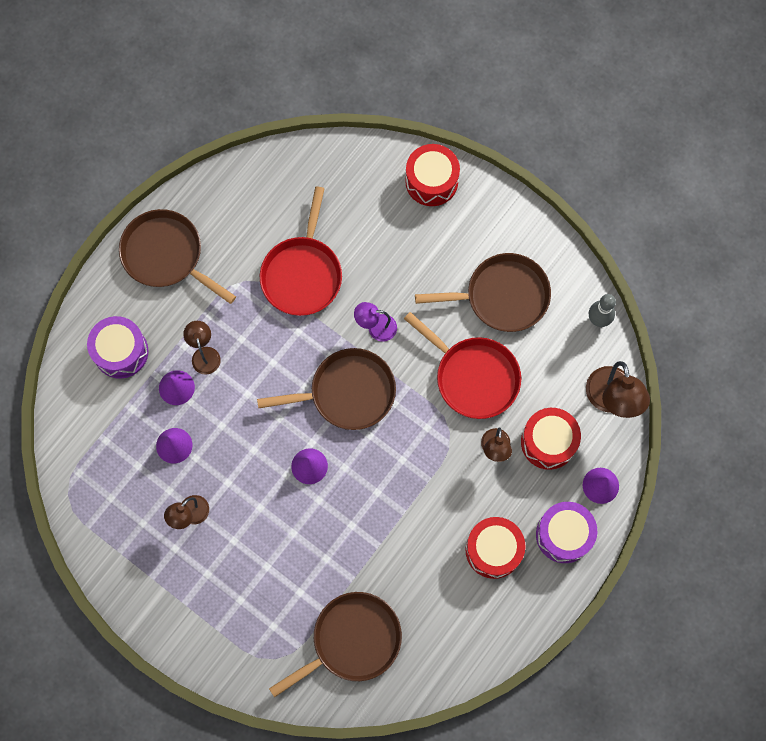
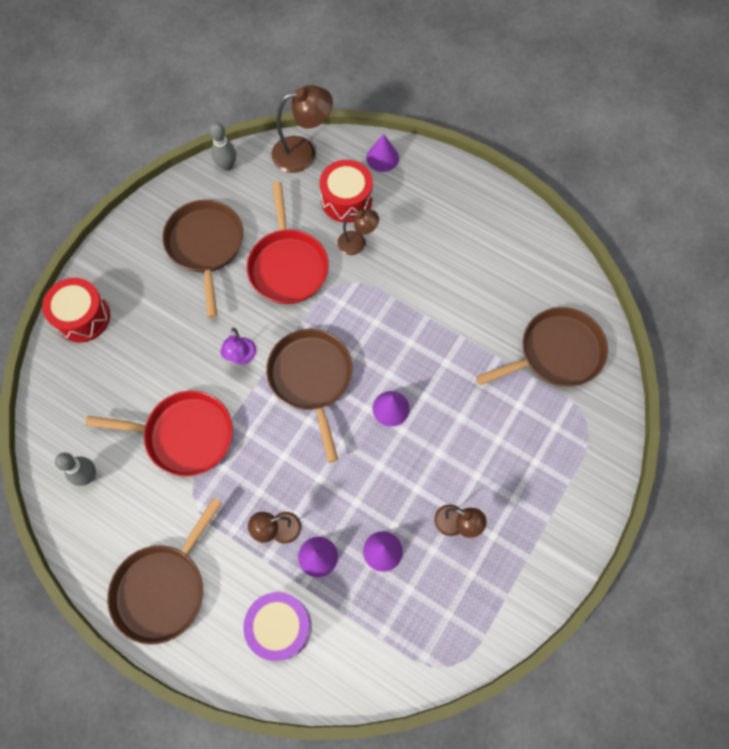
camera: 95 degrees left, 5 degrees down
(273, 191) = (88, 476): none -> grey bowling pin
(352, 640) = (556, 353): brown pan -> brown pan turned 105 degrees clockwise
(473, 376) = (288, 265): red pan -> red pan turned 135 degrees clockwise
(493, 550) = (452, 238): red drum -> none
(564, 535) = (430, 184): purple drum -> none

